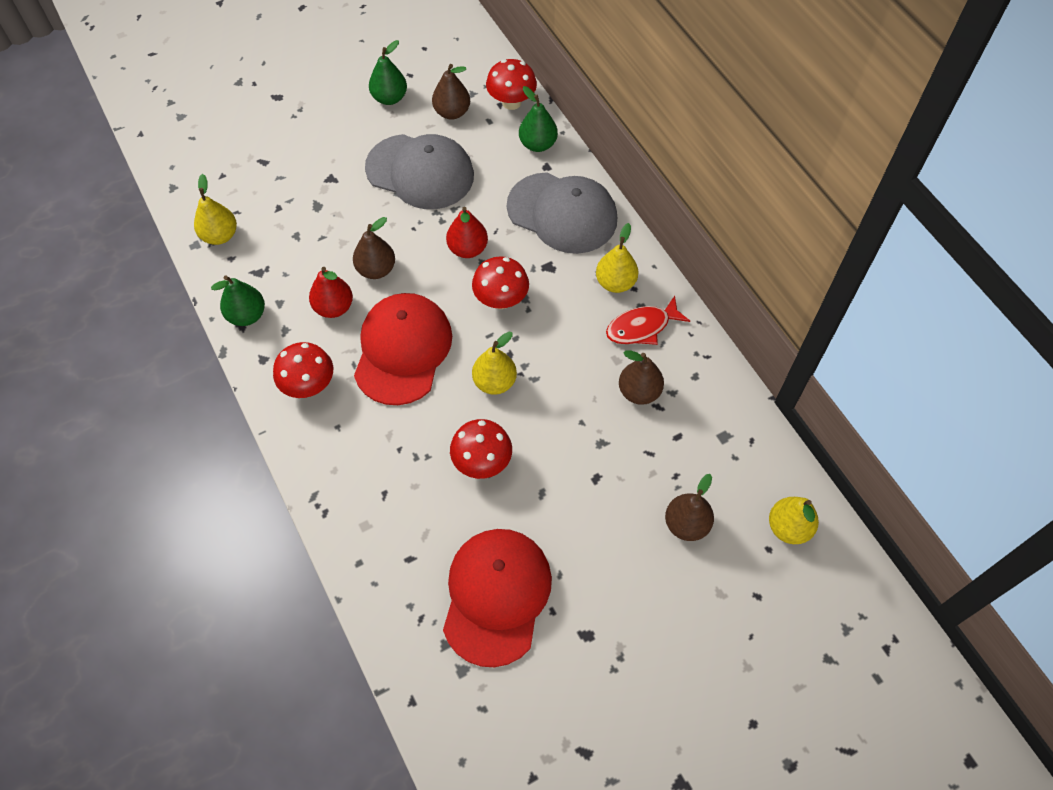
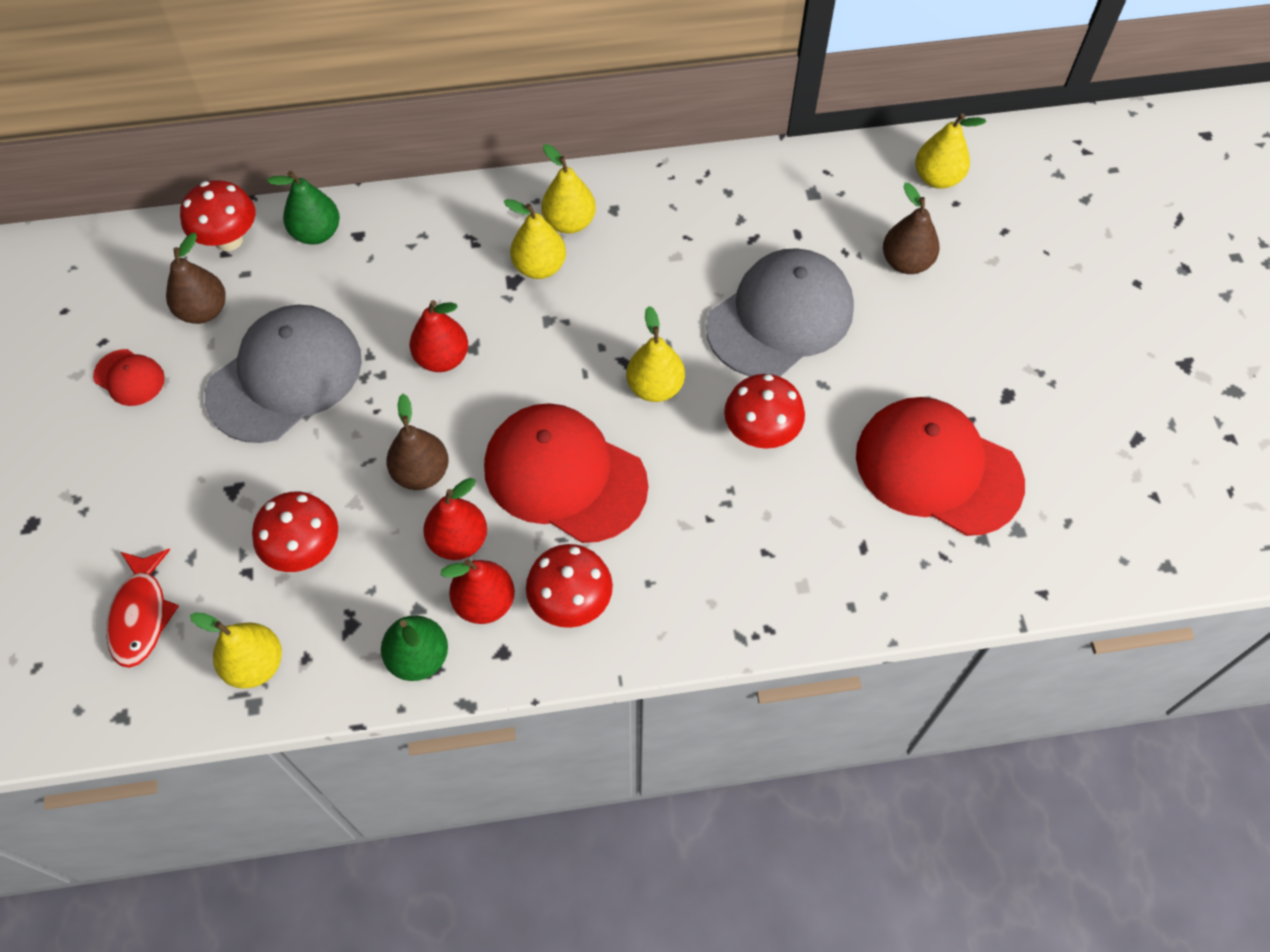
camera: 70 degrees left, 0 degrees up
(294, 337) = (485, 603): none -> red pear
(389, 98) = (129, 378): green pear -> red cap
(501, 300) = (538, 345): red mushroom -> red mushroom (305, 550)
(562, 213) = (440, 241): grey cap -> grey cap (780, 317)
(567, 278) = (539, 267): none -> yellow pear
(639, 392) = (727, 249): brown pear -> none
(642, 327) = (643, 218): red fish -> red fish (141, 615)

